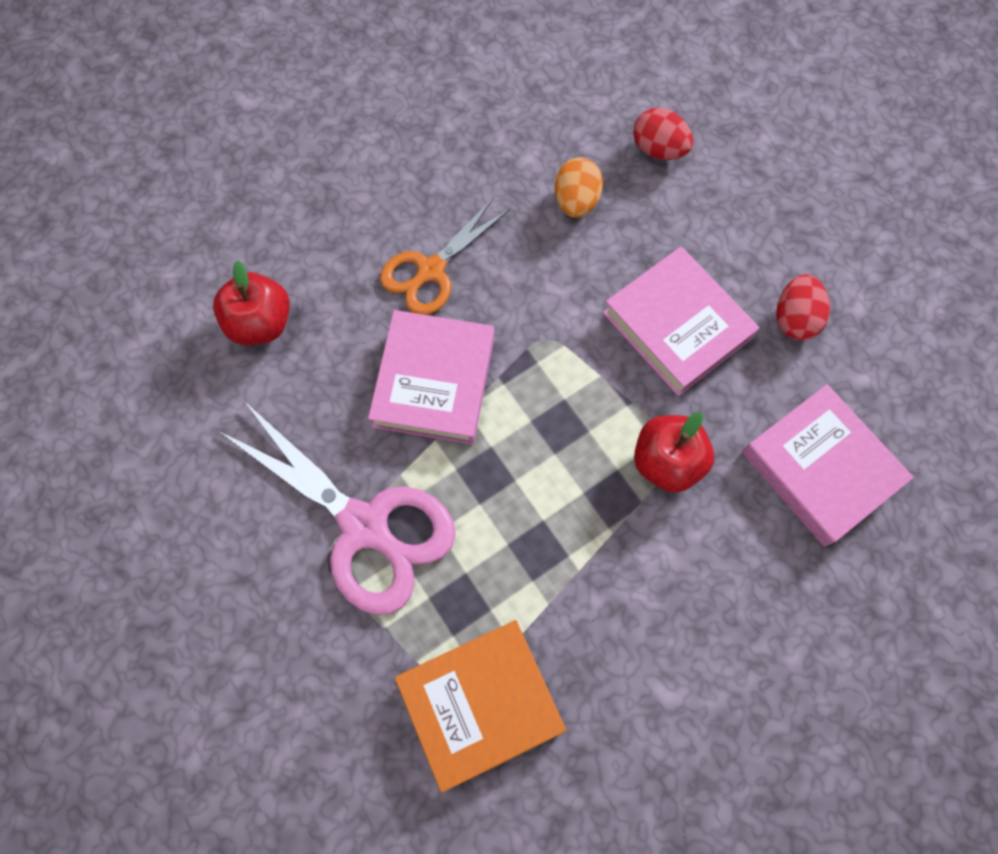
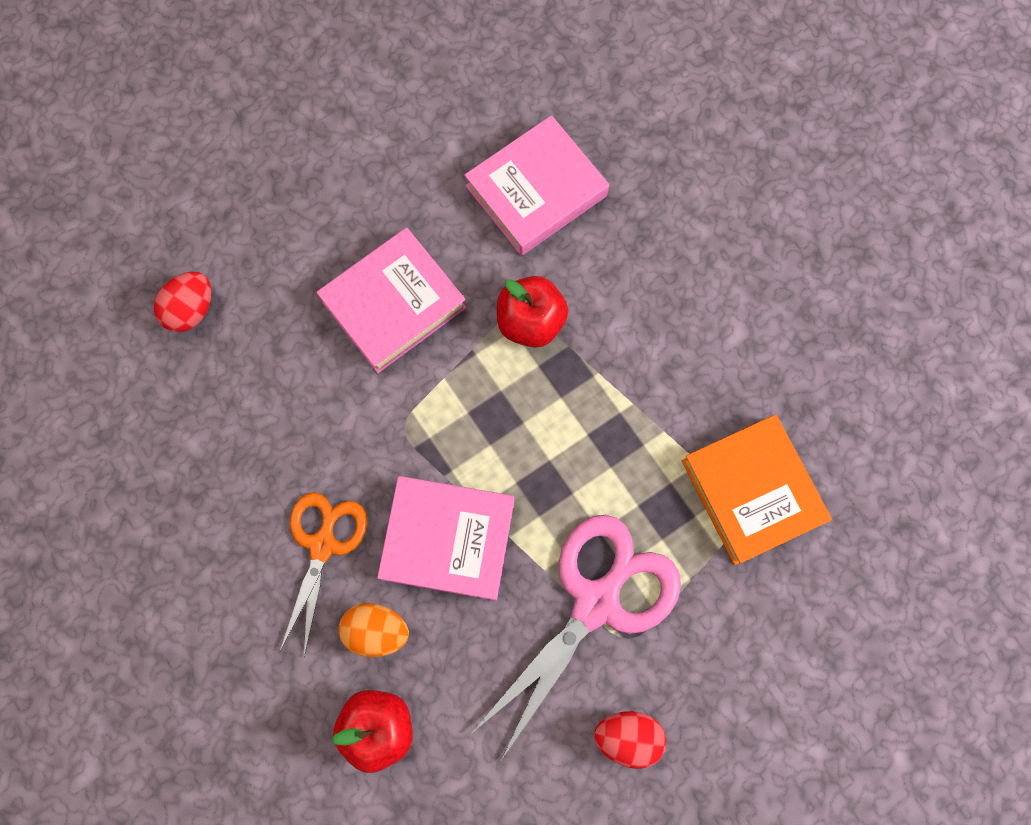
camera: 90 degrees left, 5 degrees up
(431, 270) = (323, 545): orange scissors -> orange scissors turned 120 degrees counterclockwise
(576, 201) = (248, 395): orange egg -> orange egg (376, 630)
(794, 319) = (389, 197): red egg -> red egg (627, 736)

